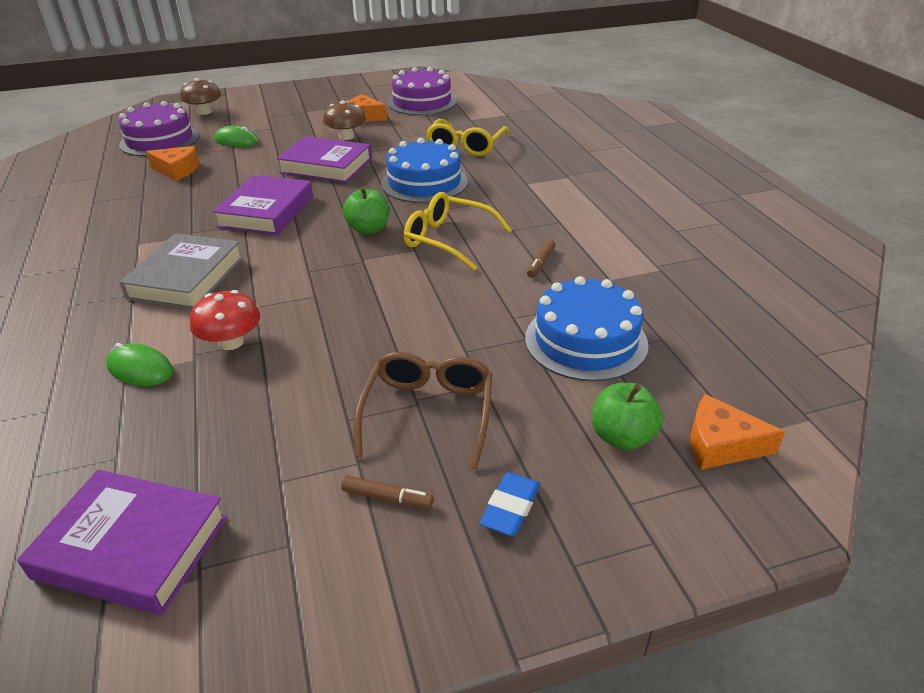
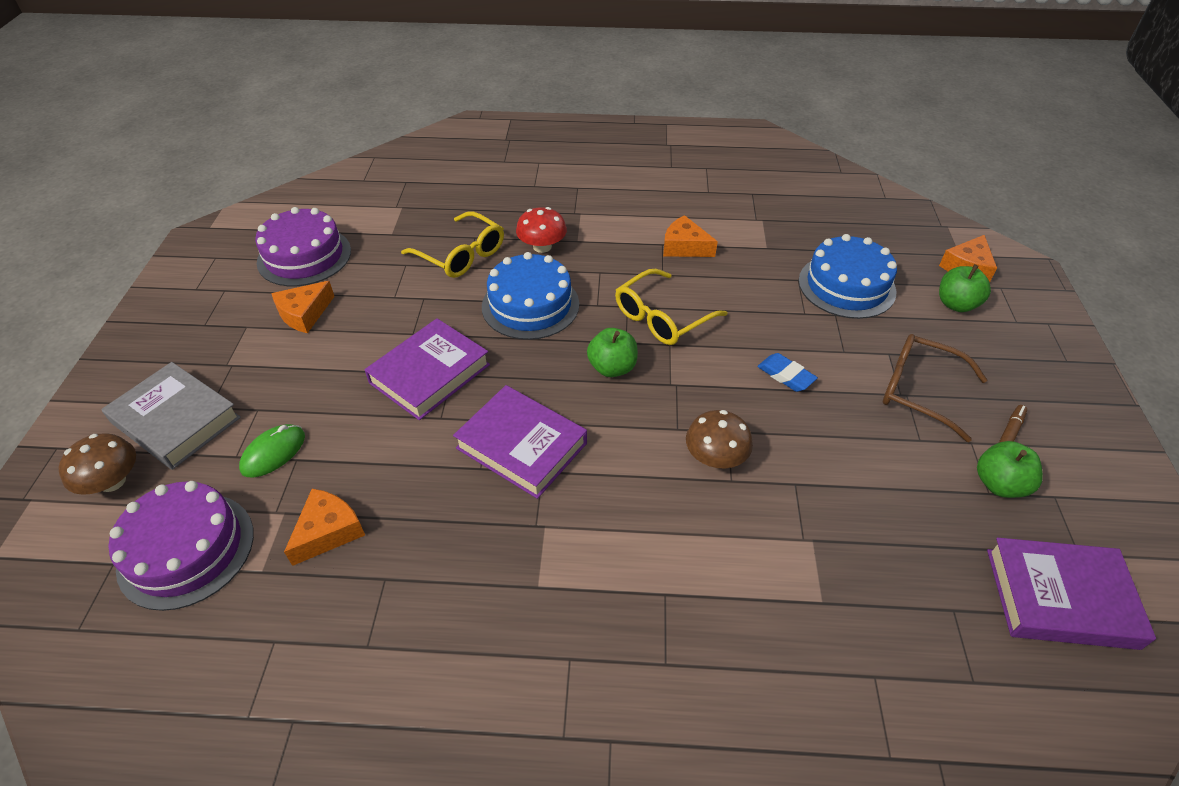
camera: 70 degrees left, 10 degrees up
(132, 547) = (1060, 598): purple book -> purple book turned 60 degrees clockwise
(140, 369) = (819, 588): green mouse -> none
(186, 278) = (649, 537): grey book -> grey book (176, 420)
(231, 342) = (791, 507): red mushroom -> red mushroom (542, 246)
(296, 489) = (999, 484): none -> green apple
(346, 136) = (355, 341): brown mushroom -> brown mushroom (715, 457)
(510, 508) = (1020, 374): blue eraser -> blue eraser (785, 375)
(540, 263) = (728, 275): brown marker -> none
(565, 233) = (684, 247): none -> orange cheese

